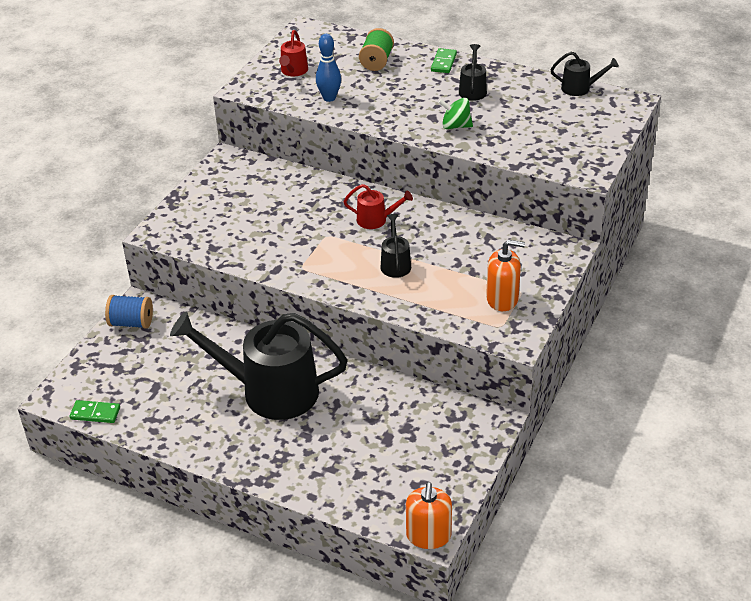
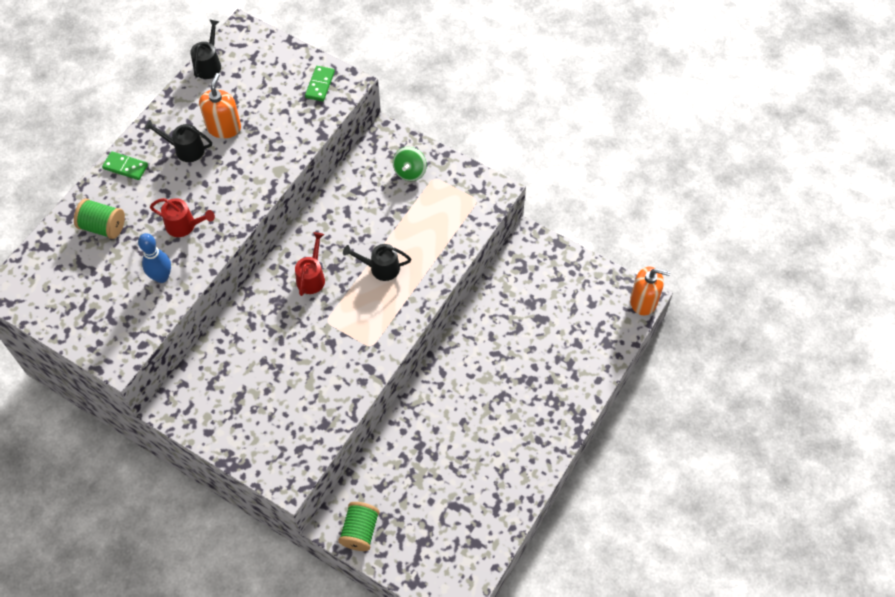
camera: 85 degrees left, 20 degrees up
(95, 413) = (483, 560): green domino -> green domino (320, 85)
(131, 323) = (360, 531): blue spool -> green spool
(269, 391) = (474, 406): black watering can -> none
(293, 71) = (96, 308): red watering can -> red watering can (184, 225)
(455, 126) = (245, 172): green spinning top -> green spinning top (410, 171)
(502, 299) = (442, 193): orange soap dispenser -> orange soap dispenser (224, 127)

